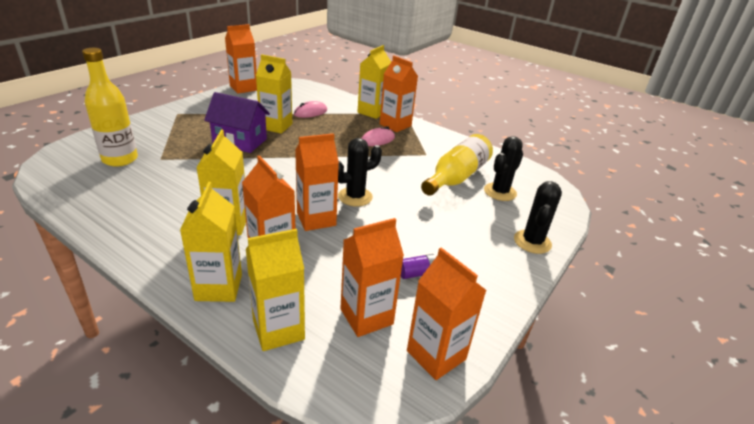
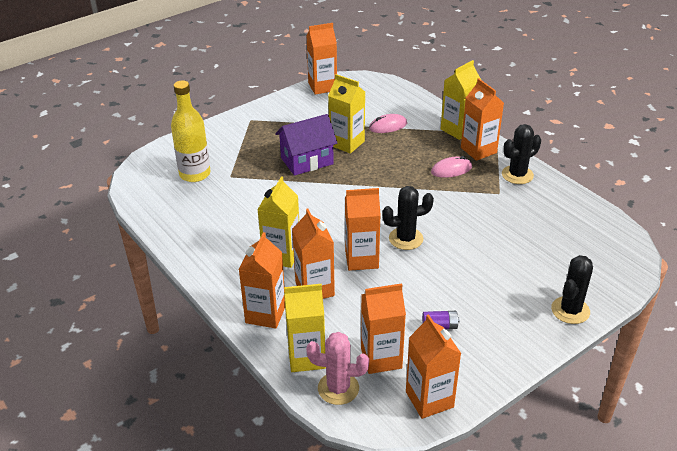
camera: 20 degrees right, 5 degrees up
(219, 287) = (265, 314): yellow carton -> orange carton
(240, 141) = (307, 161): purple house -> purple house turned 60 degrees counterclockwise
(326, 361) = (338, 388): none -> pink cactus
(456, 177) = (522, 226): yellow bottle -> none
(500, 192) = (563, 249): black cactus -> black cactus (517, 175)

